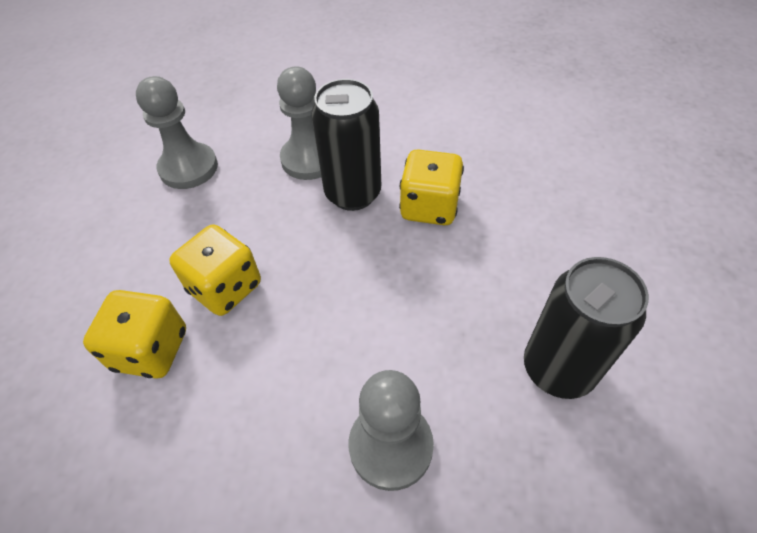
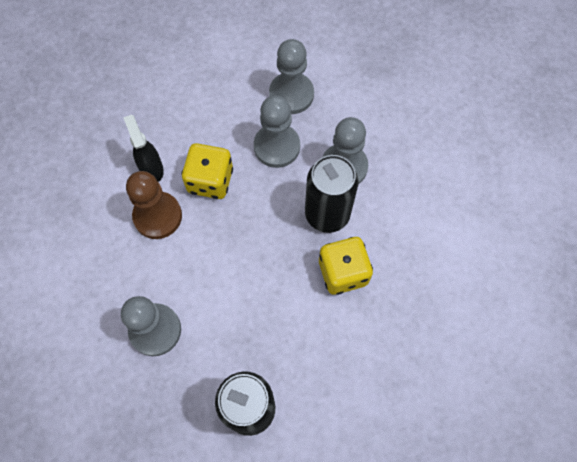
camera: 60 degrees right, 15 degrees up
(151, 350) = (151, 168): yellow dice -> black spray bottle
(225, 371) = (157, 216): none -> brown pawn
(238, 205) = (277, 146): none -> grey pawn

